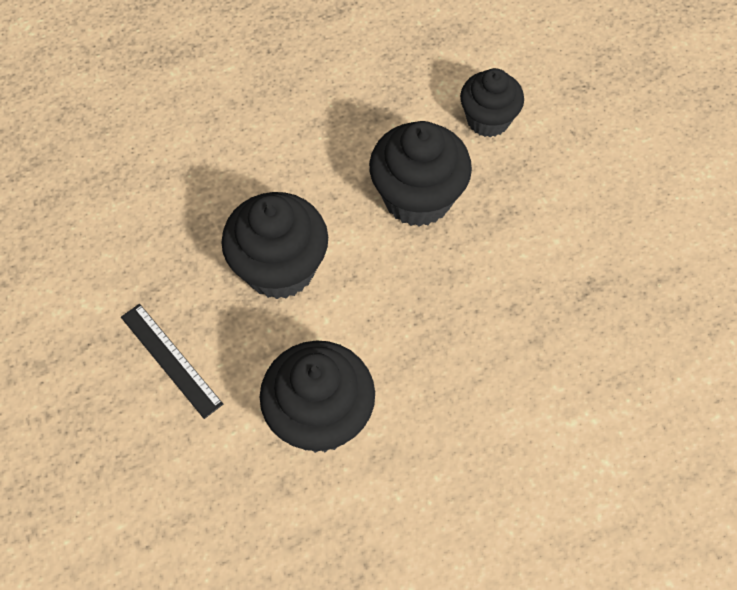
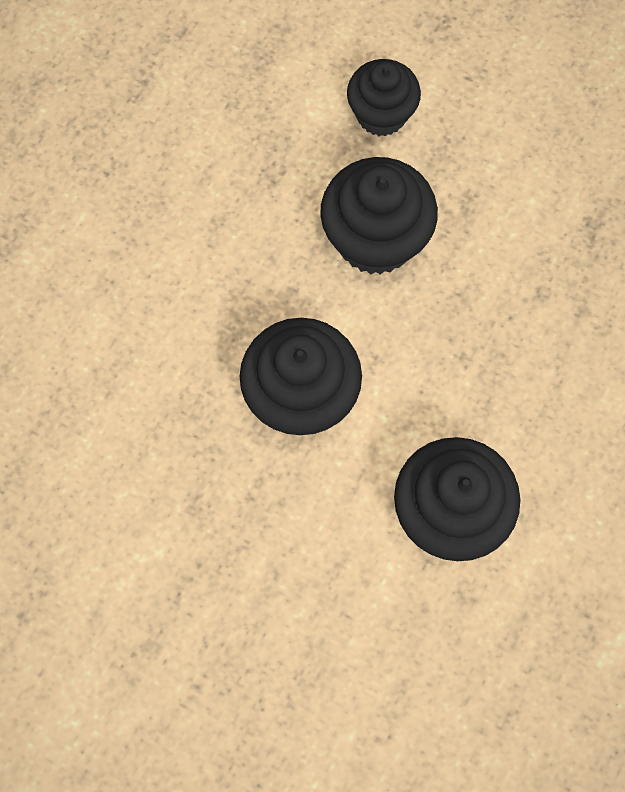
camera: 35 degrees left, 10 degrees up
(171, 359) = (271, 554): black ruler -> none

